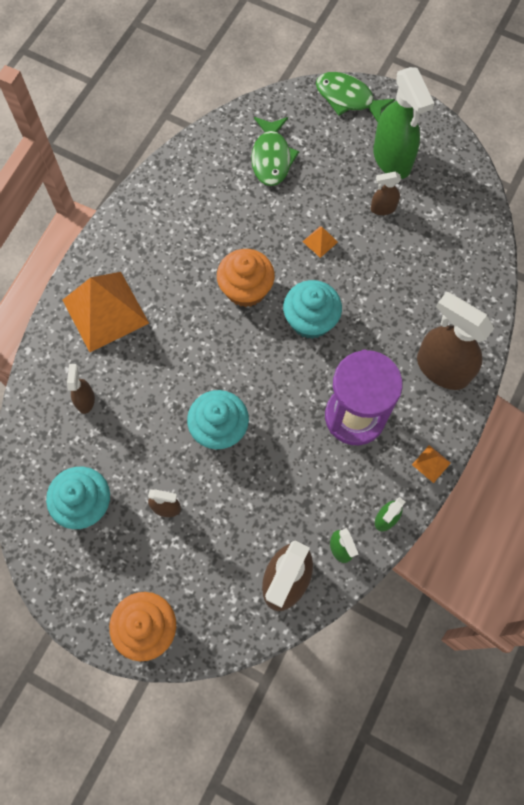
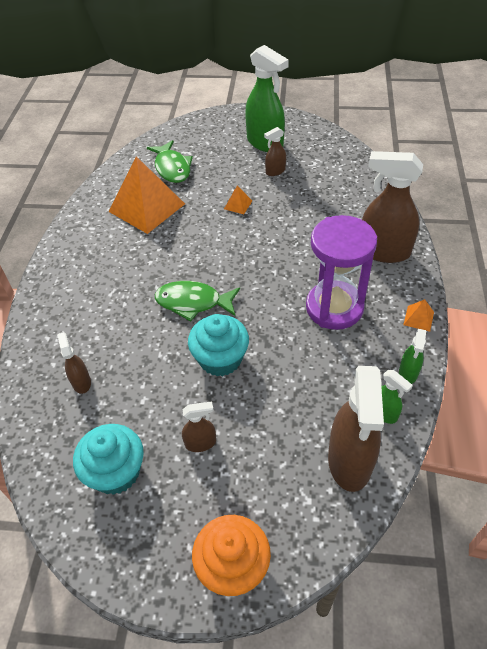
camera: 20 degrees left, 20 degrees down
(105, 311) = (74, 308): orange pyramid -> orange pyramid (147, 207)
(246, 289) = (193, 253): orange cupcake -> none
(310, 320) = (258, 255): turquoise cupcake -> none
(348, 98) = (213, 121): green fish -> green fish (193, 302)

